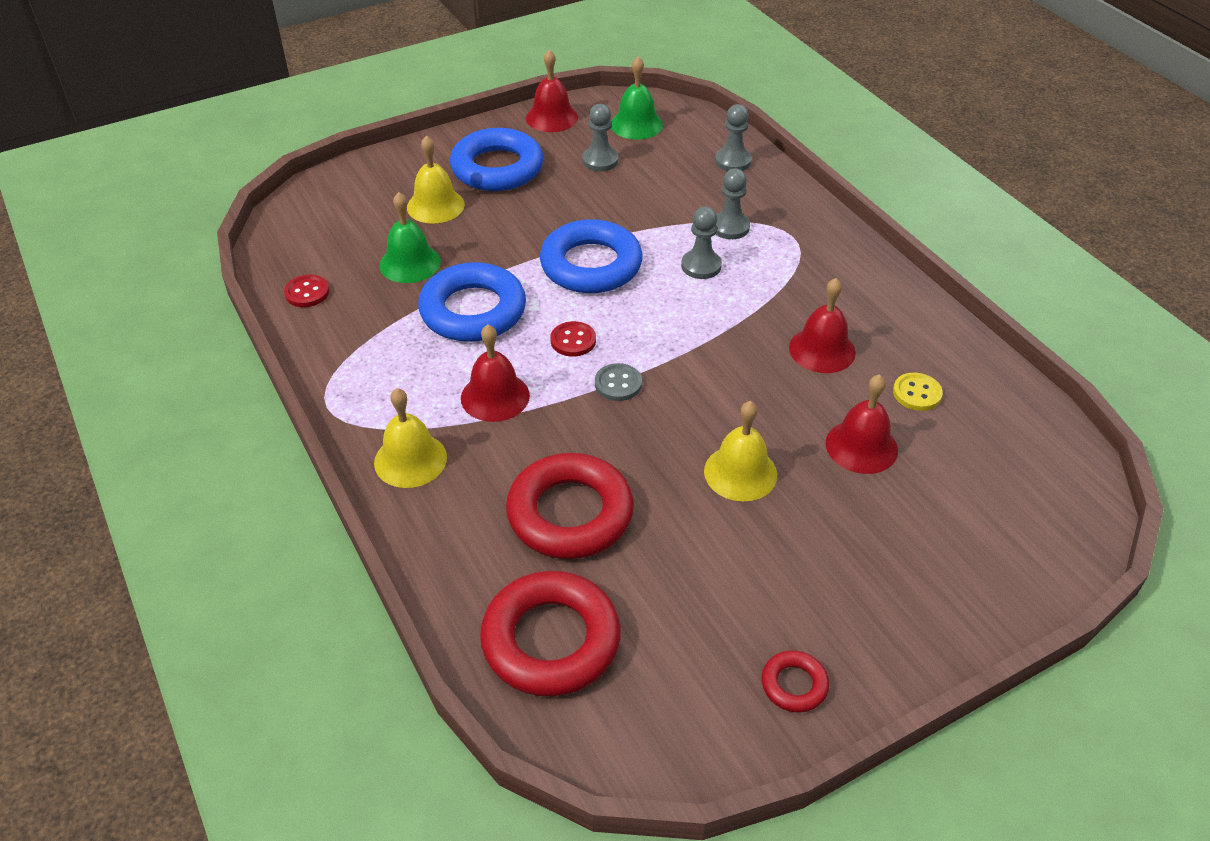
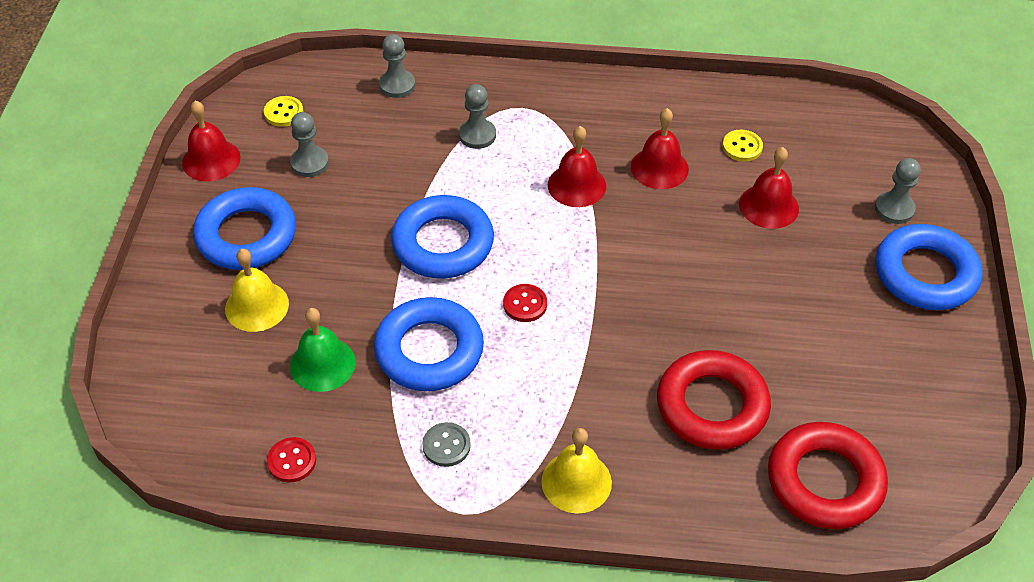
camera: 55 degrees left, 5 degrees up
(495, 396) = (548, 388): red bell -> red bell (576, 185)
(618, 384) = (598, 303): grey button -> grey button (446, 445)
(636, 124) = (283, 112): green bell -> yellow button
(701, 266) = (507, 178): grey pawn -> grey pawn (894, 209)
(740, 472) = (744, 285): yellow bell -> none
(794, 685) = (945, 366): red ring -> none
(907, 613) = (925, 274): none -> blue ring

